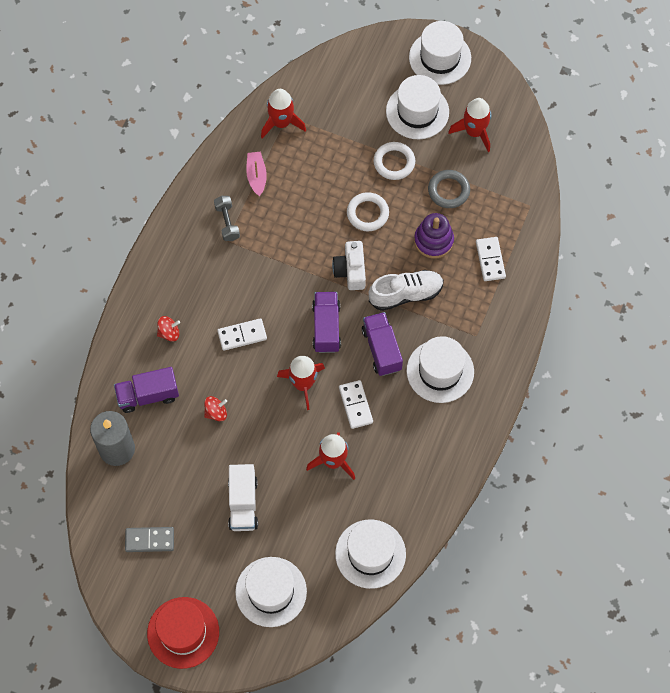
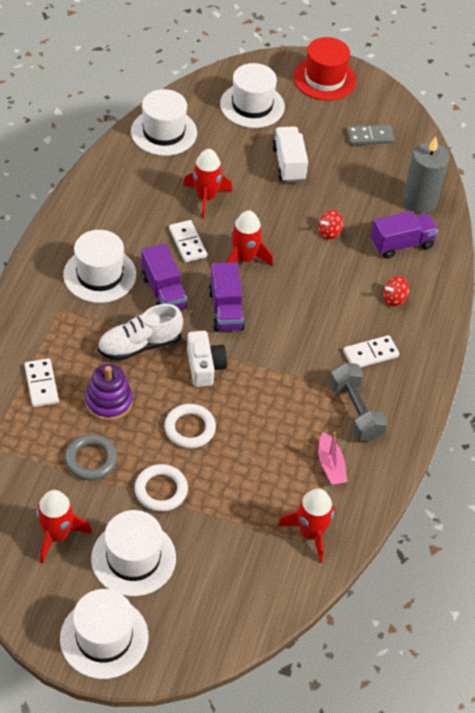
camera: 170 degrees right, 15 degrees down
(227, 222) = (355, 411): grey dumbbell -> grey dumbbell, size x1.50
(242, 335) = (316, 299): white domino -> white domino (370, 354)

